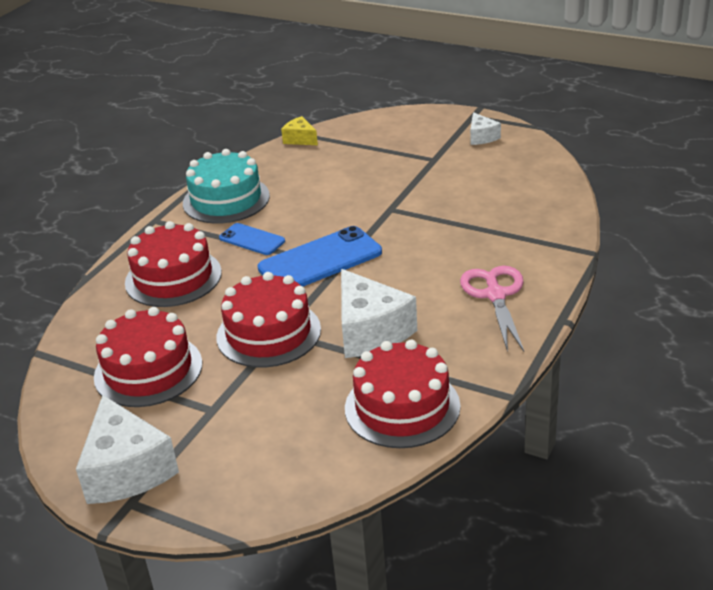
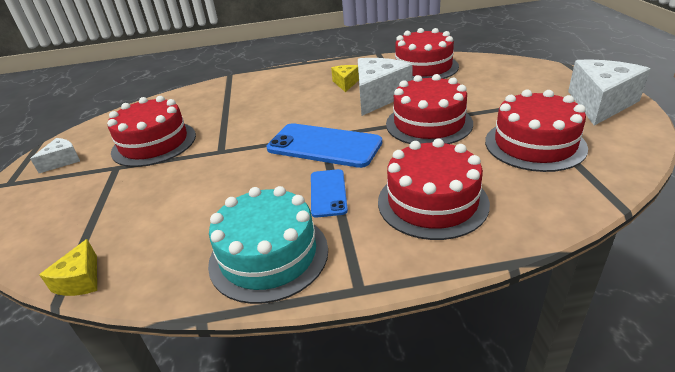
camera: 125 degrees left, 0 degrees up
(440, 325) = (346, 83): none -> yellow cheese
(455, 180) = (154, 143): none -> red cake
(495, 295) = (300, 81): pink scissors -> none

